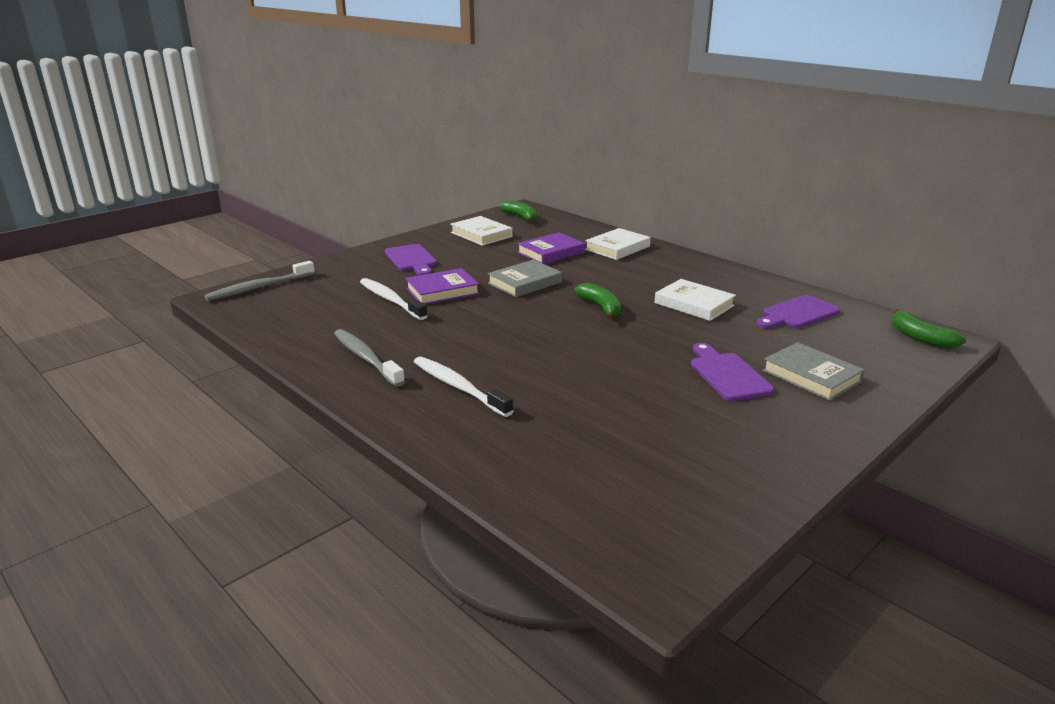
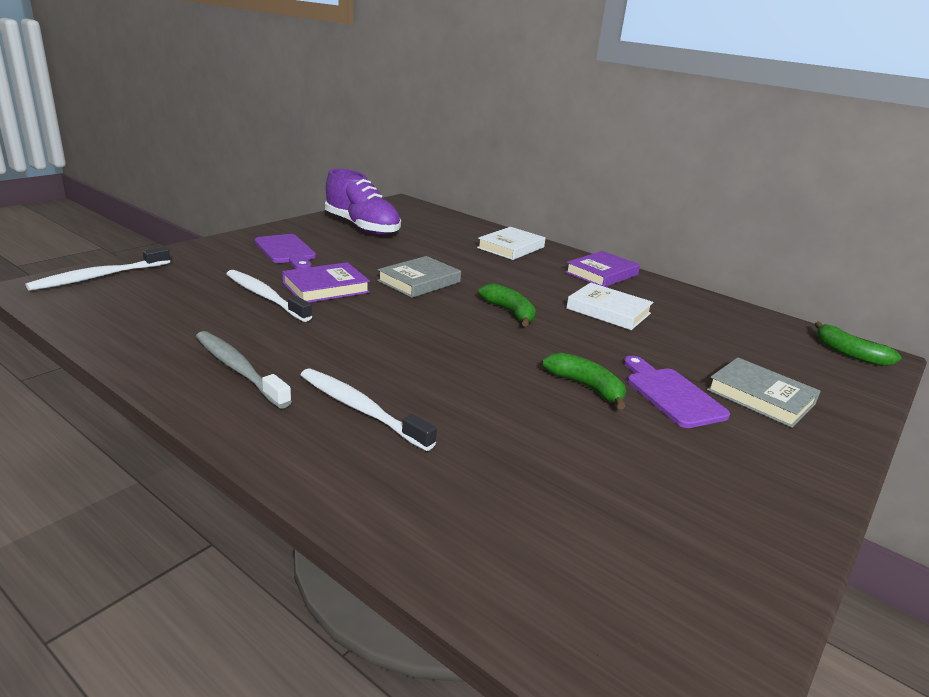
camera: 10 degrees left, 0 degrees up
(259, 288) = (99, 277): grey toothbrush -> white toothbrush
(481, 234) = (362, 227): white book -> purple shoe
(521, 217) = (402, 211): green banana -> green banana (586, 387)
(551, 252) = (441, 249): purple book -> purple book (601, 273)
(797, 313) = (717, 324): purple cutting board -> none

